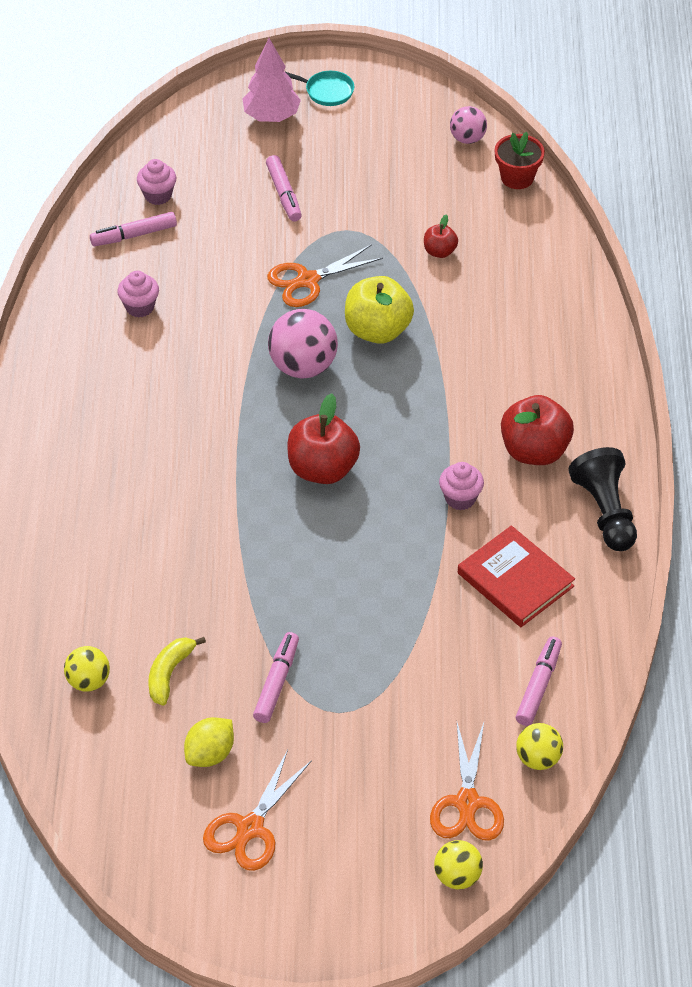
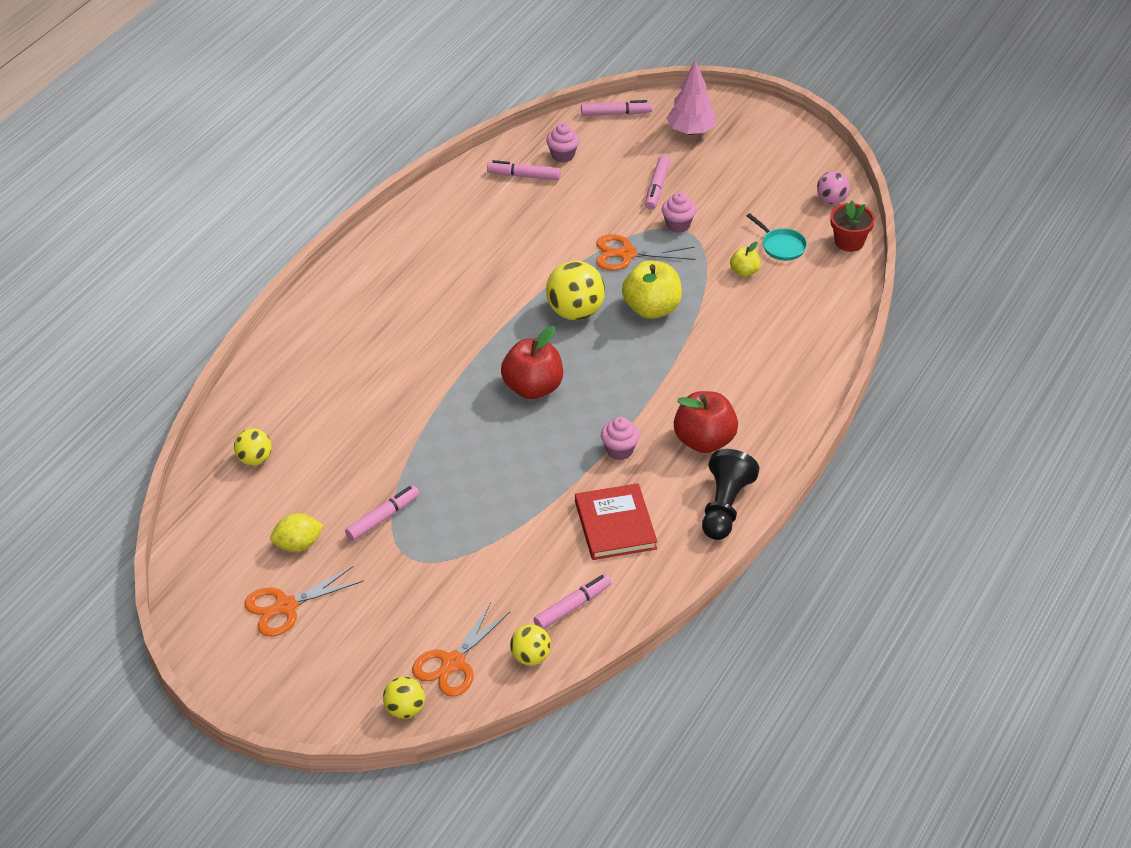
camera: 30 degrees right, 5 degrees down
(140, 307) = (489, 226): pink cupcake -> pink cupcake (678, 225)
(169, 673) = (313, 479): yellow banana -> none
(179, 126) = (616, 114): none -> pink marker
(303, 367) = (575, 312): pink ball -> yellow ball
(326, 91) = (747, 128): turquoise pan -> turquoise pan (781, 246)
(439, 251) = (744, 272): red apple -> yellow apple

